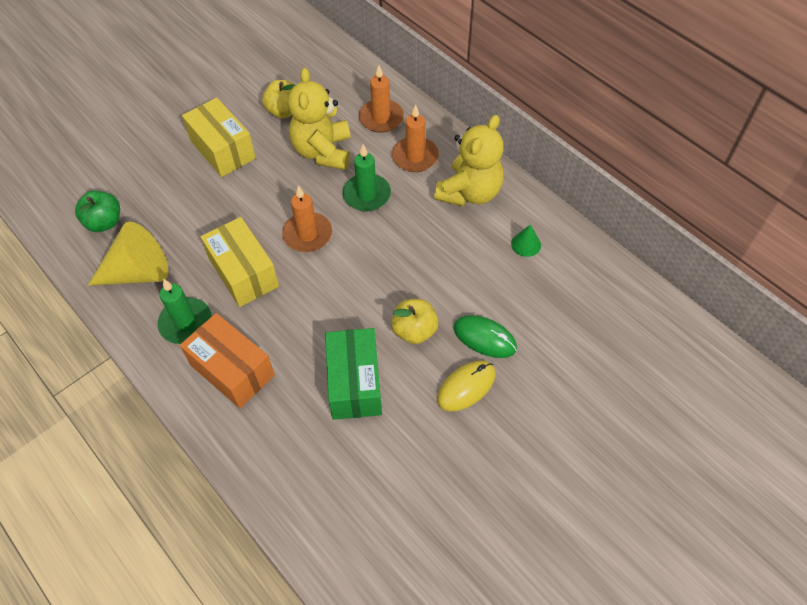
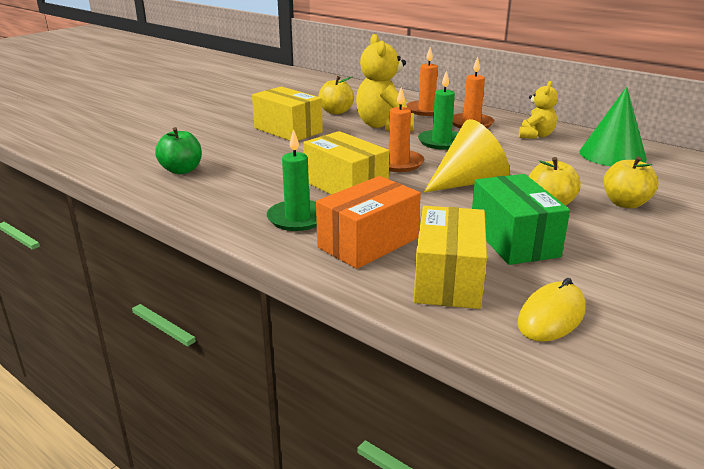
camera: 10 degrees left, 30 degrees down
(138, 272) = (230, 193): yellow cone -> yellow cone (468, 182)
(232, 370) = (368, 242): orange box -> orange box turned 75 degrees counterclockwise
(277, 431) = (448, 279): none -> yellow box
(466, 387) = (636, 232): yellow mouse -> yellow mouse (551, 316)
(469, 192) = (535, 135): yellow teddy bear -> yellow teddy bear, size x0.59
(484, 338) = (625, 203): green mouse -> yellow apple
(526, 244) = (612, 155): green cone -> green cone, size x2.15

